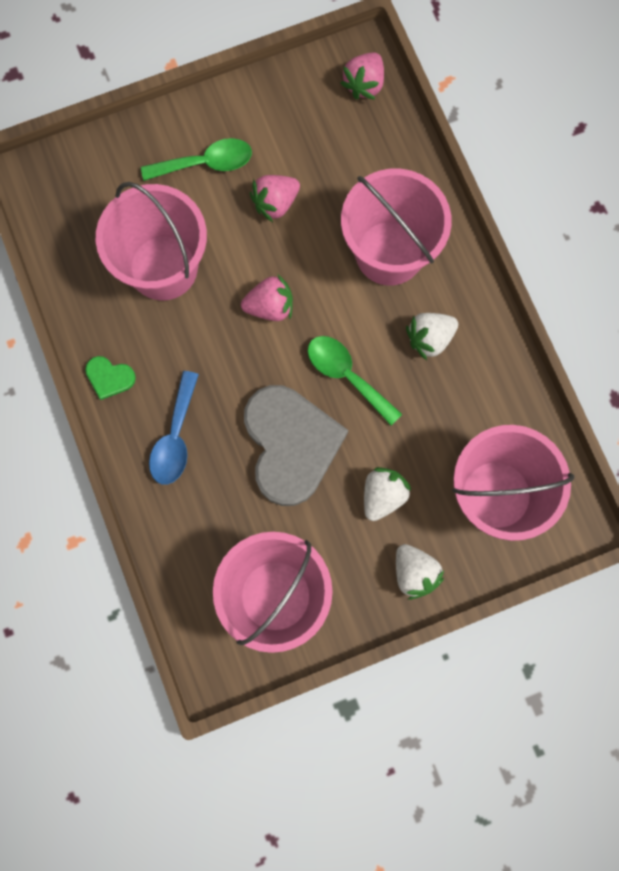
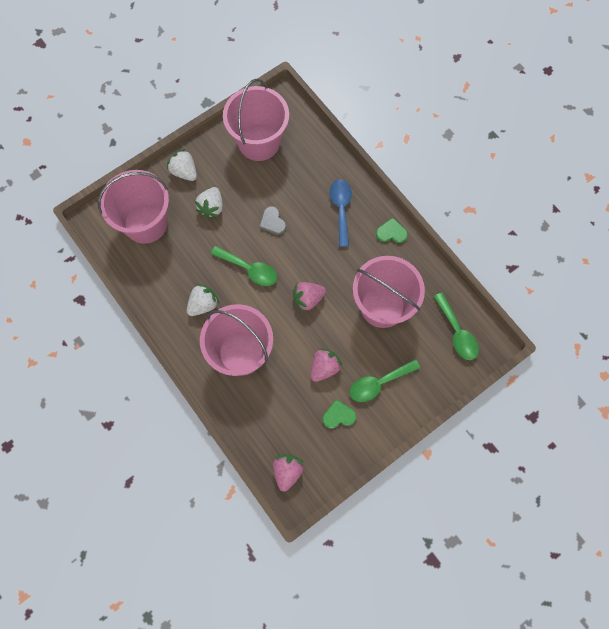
camera: 165 degrees right, 5 degrees down
(69, 203) = (457, 332): none -> green spoon
(275, 135) = (338, 415): none -> green heart
(290, 444) = (272, 222): grey heart -> grey heart, size x0.42

